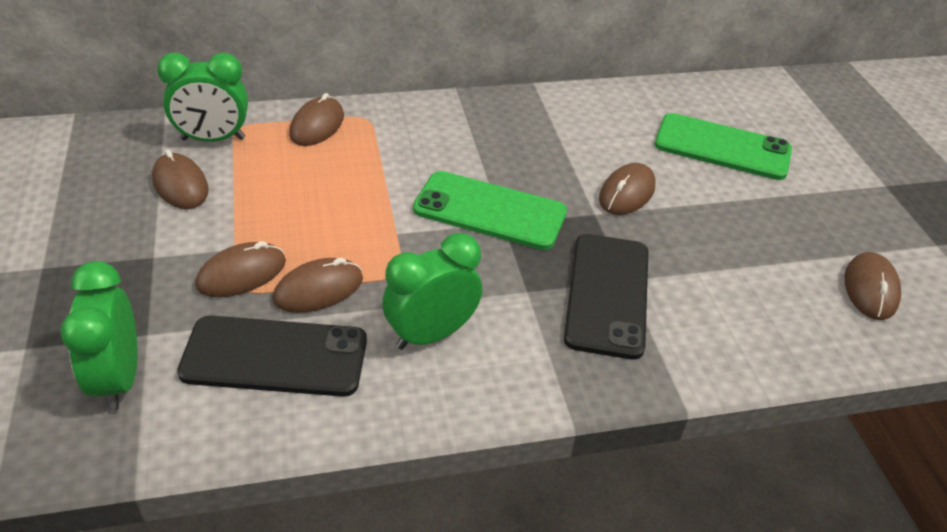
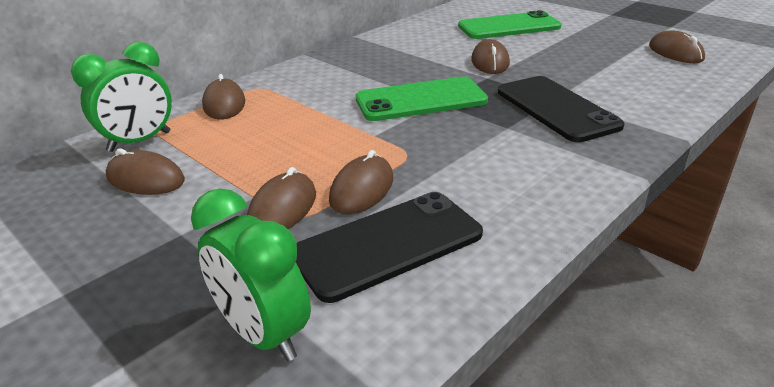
camera: 30 degrees left, 10 degrees down
(431, 334) = (483, 176): green clock -> none

